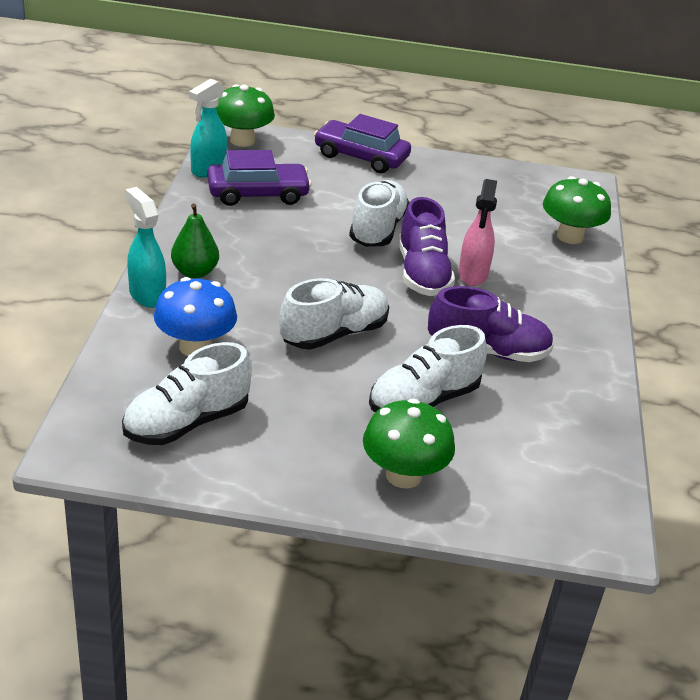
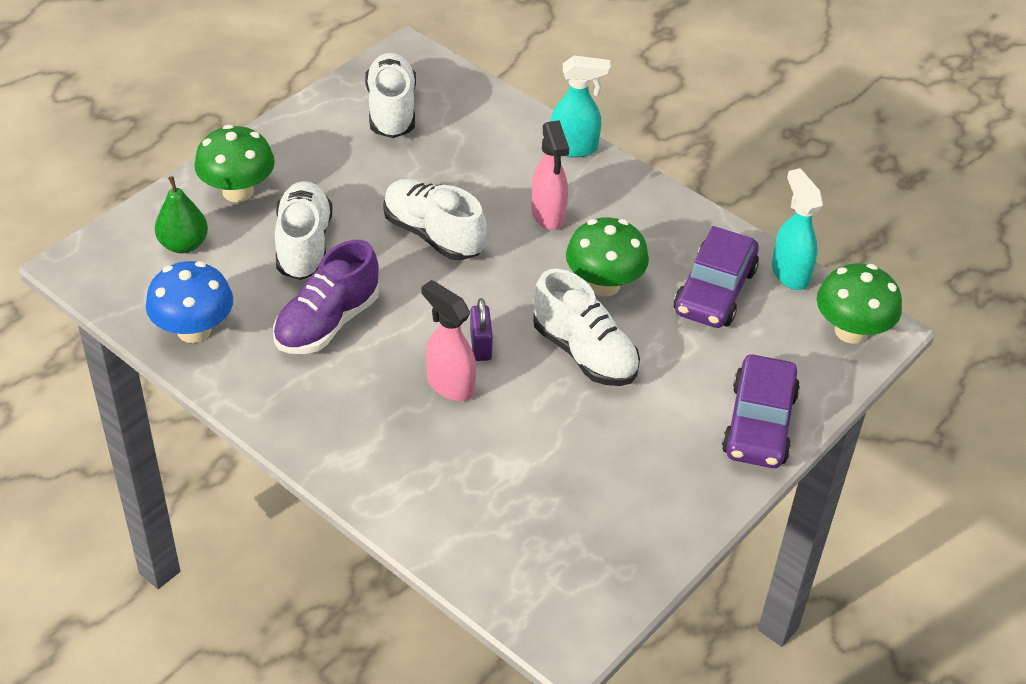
camera: 125 degrees right, 10 degrees up
(195, 272) = (591, 189): green pear -> green pear (184, 244)
(195, 347) = (479, 148): blue mushroom -> blue mushroom (194, 330)
(249, 284) = (548, 215): none -> pink spray bottle
(334, 334) = (433, 235): white shoe -> white shoe turned 135 degrees clockwise
(361, 157) = (759, 424): purple car -> purple car turned 135 degrees clockwise
(422, 273) = (480, 345): purple shoe -> purple padlock
(570, 236) = (460, 526): green mushroom -> green mushroom (604, 284)

